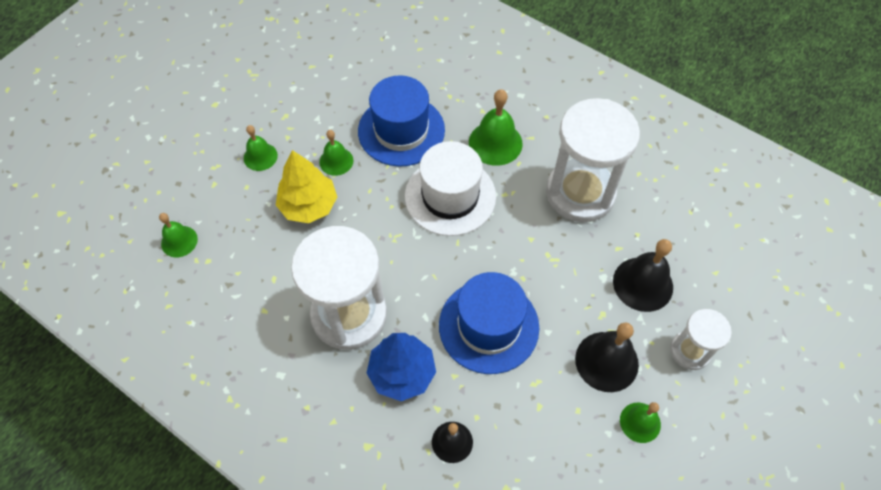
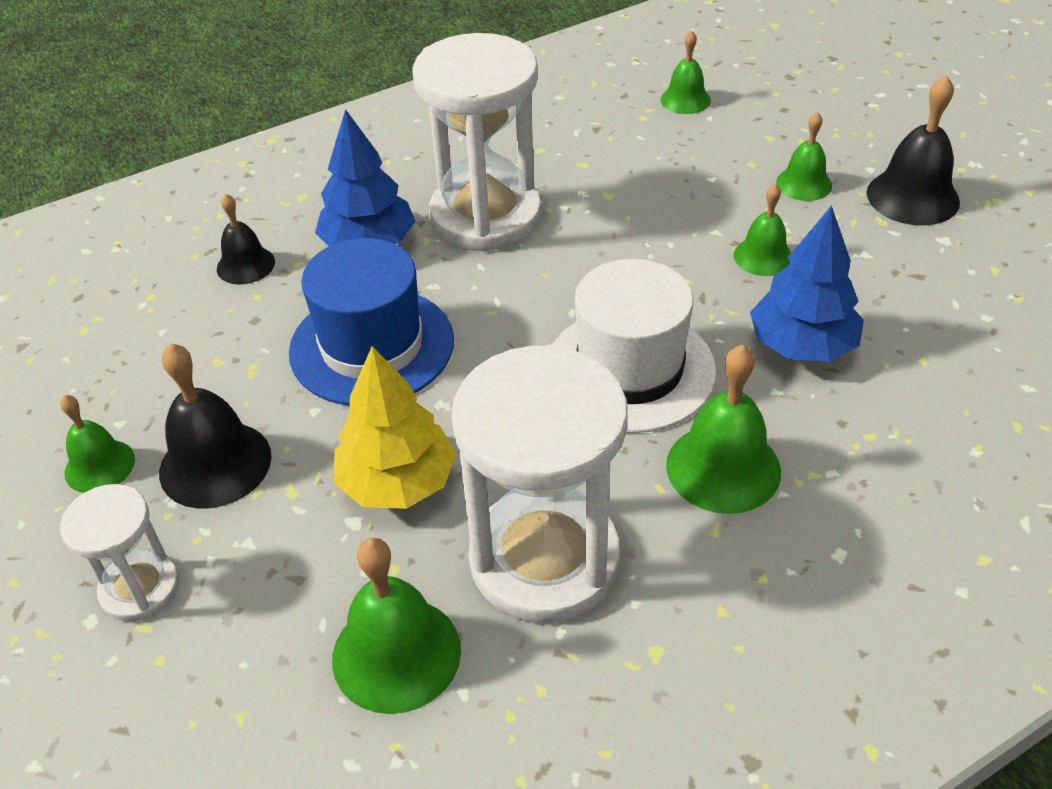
camera: 115 degrees right, 15 degrees down
(308, 205) = (689, 214): yellow tree -> yellow tree (398, 482)
(401, 130) = (802, 346): blue hat -> blue tree
(643, 284) = (302, 576): black bell -> black bell (912, 197)
(655, 229) = (396, 654): none -> green bell

